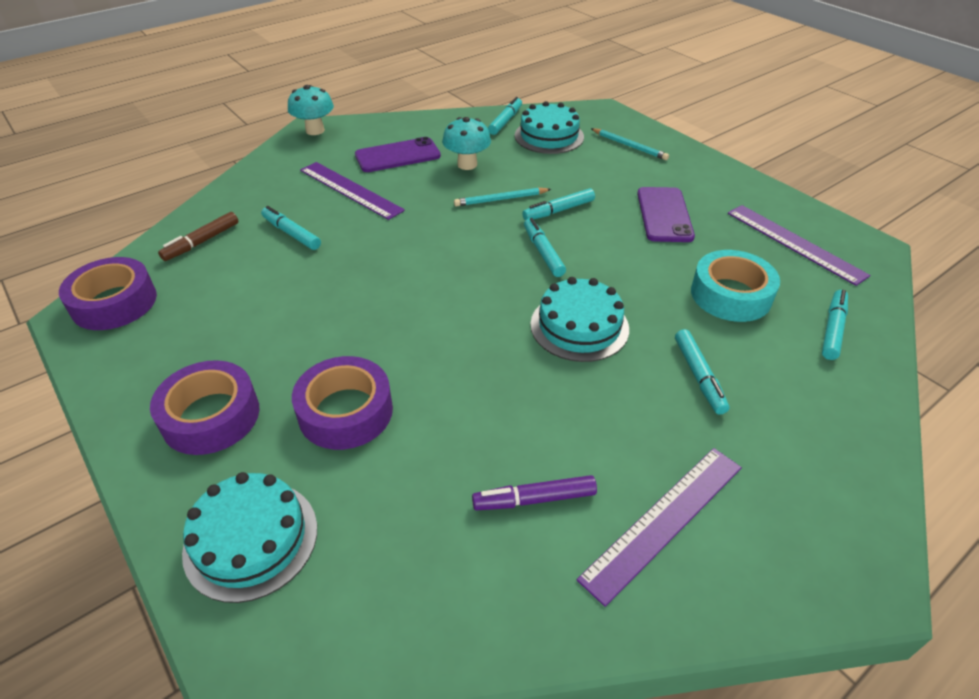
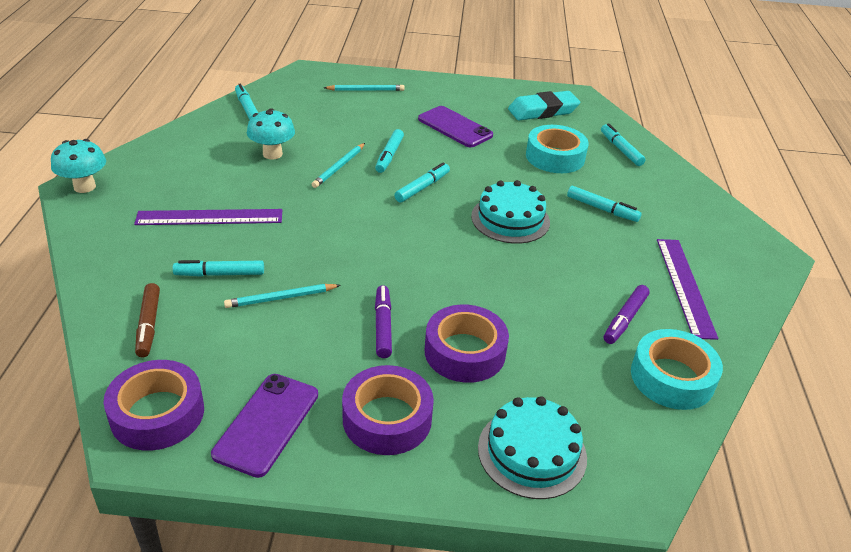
camera: 50 degrees left, 5 degrees down
(298, 275) = (281, 298): none -> turquoise pencil
(325, 344) = (383, 326): none -> purple marker
(397, 155) = (203, 173): purple phone -> purple phone (266, 424)
(483, 597) = (672, 377): none -> turquoise tape
(543, 252) = (422, 187): turquoise marker -> turquoise marker turned 105 degrees clockwise
(549, 136) = (299, 106): turquoise cake -> none
(794, 243) = (543, 111): purple ruler -> turquoise eraser

